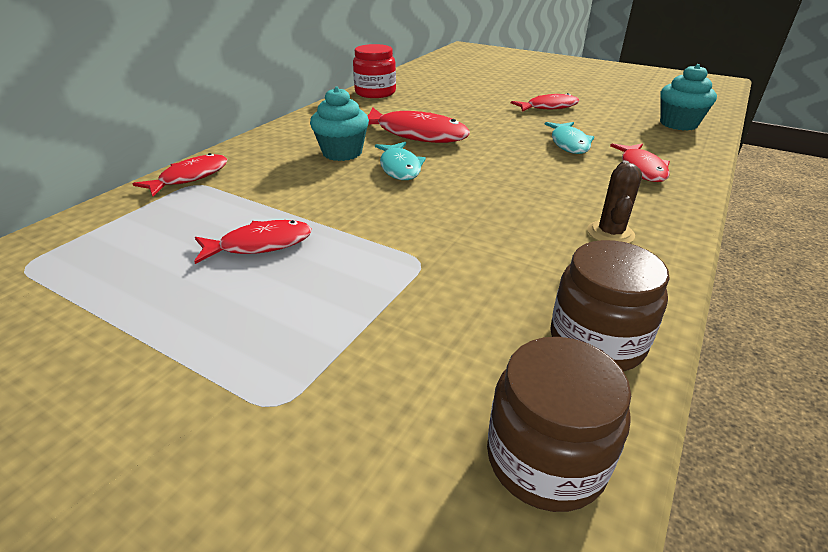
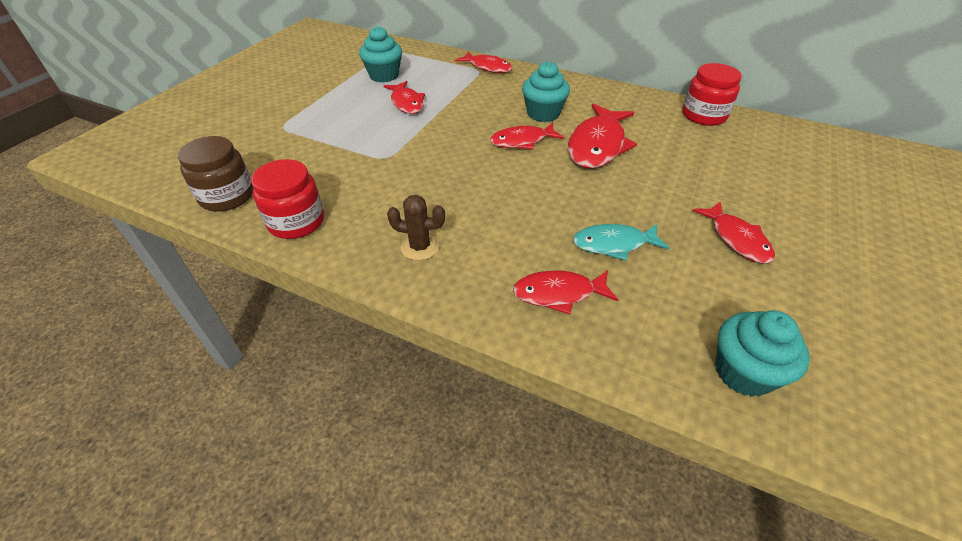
camera: 85 degrees right, 10 degrees up
(134, 270) = (384, 75): none -> turquoise cupcake
(400, 167) = (522, 141): turquoise fish -> red fish
(596, 341) = (296, 222): brown jar -> red jar

